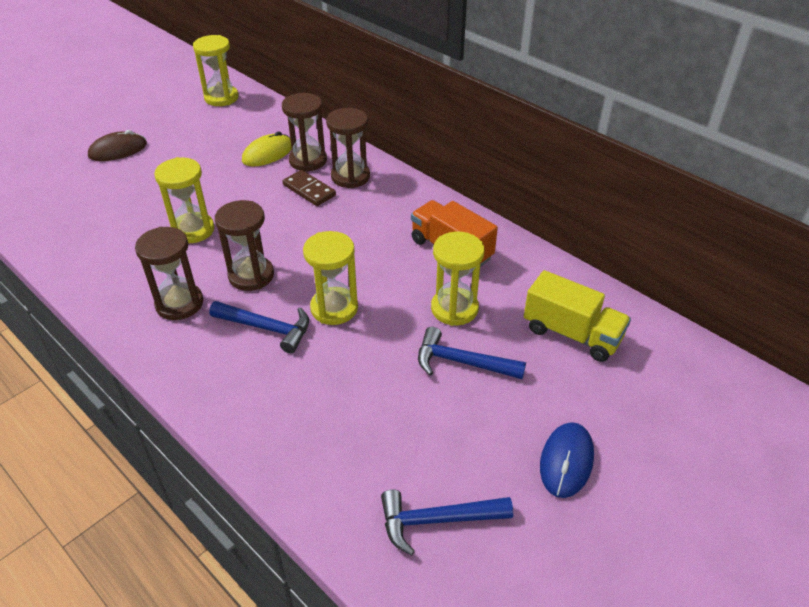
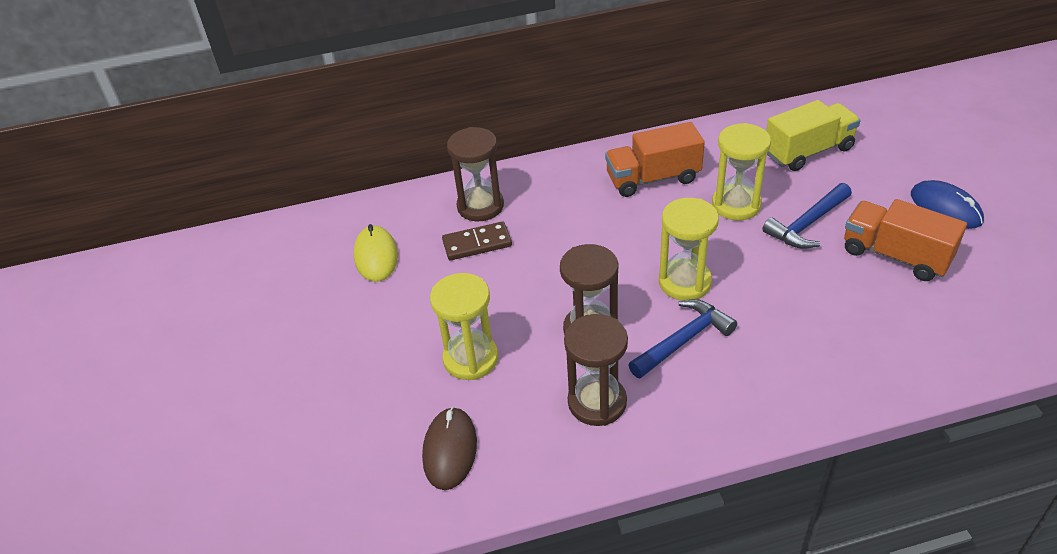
camera: 55 degrees left, 0 degrees up
(118, 150) = (229, 394): brown mouse -> brown mouse (450, 450)
(221, 98) = (211, 264): yellow hourglass -> none
(308, 160) = (421, 228): brown hourglass -> none
(436, 520) = (979, 300): blue hammer -> none
(461, 437) = (895, 255): none -> orange truck

